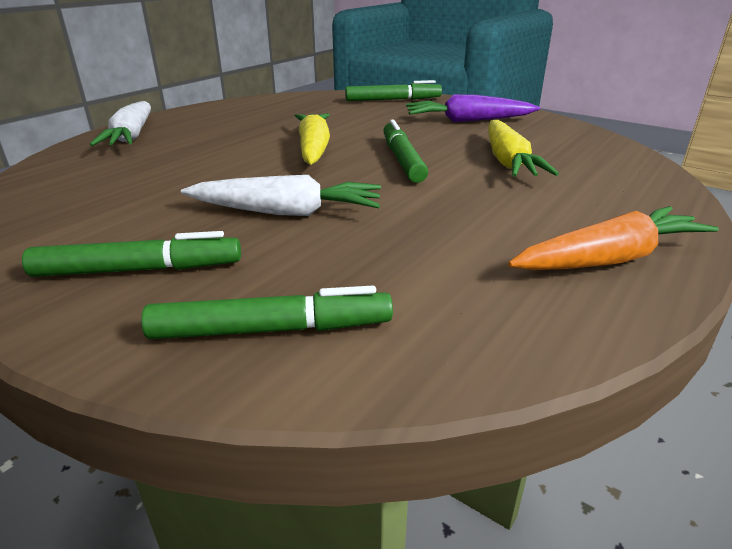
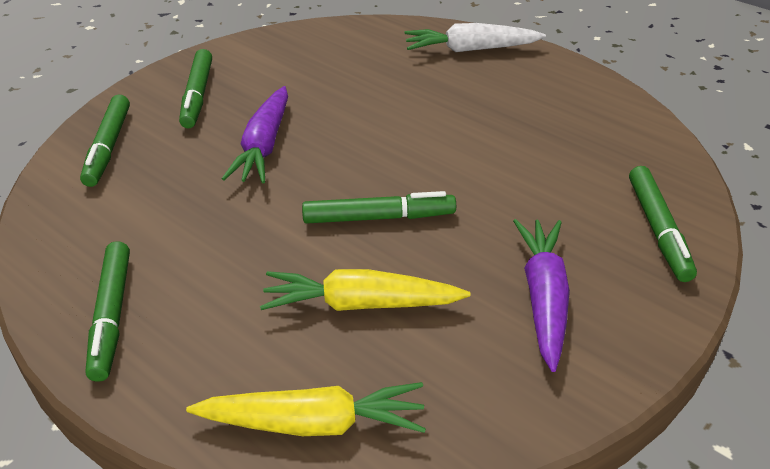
camera: 95 degrees right, 10 degrees up
(286, 212) = (264, 146): white carrot -> purple carrot
(313, 149) = (423, 157): yellow carrot -> yellow carrot (313, 423)
(609, 259) = (112, 316): orange carrot -> green marker

